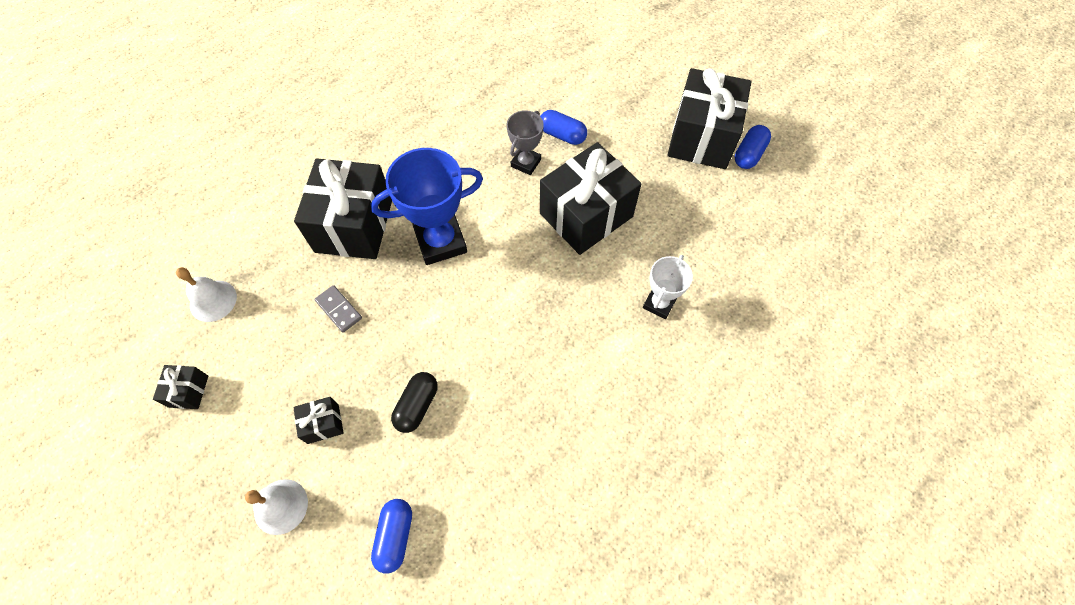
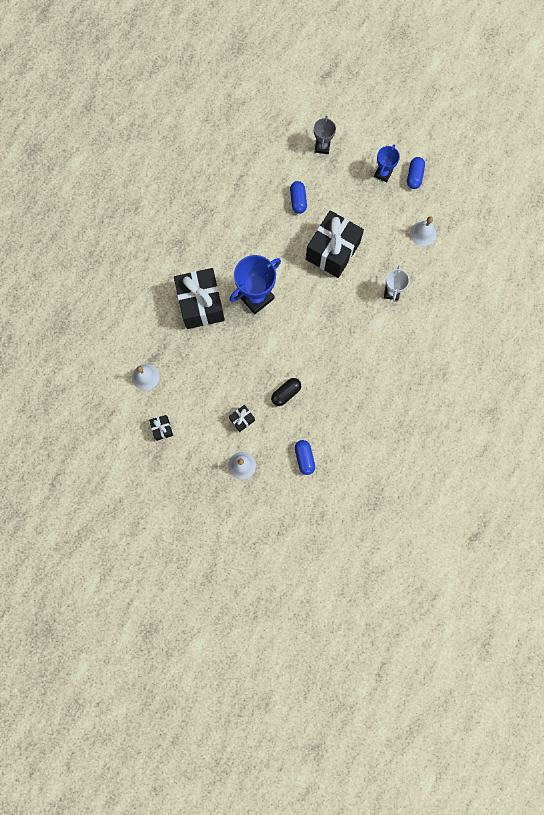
camera: 20 degrees left, 15 degrees up
(339, 309) = (218, 357): grey domino -> none
(417, 406) = (286, 393): black capsule -> black capsule turned 45 degrees clockwise
(526, 163) = (284, 228): grey trophy -> grey trophy (322, 147)
(562, 135) = (298, 200): blue capsule -> blue capsule turned 75 degrees clockwise
(702, 137) = (383, 173): black gift -> blue trophy
(739, 234) = (423, 233): none -> white bell

